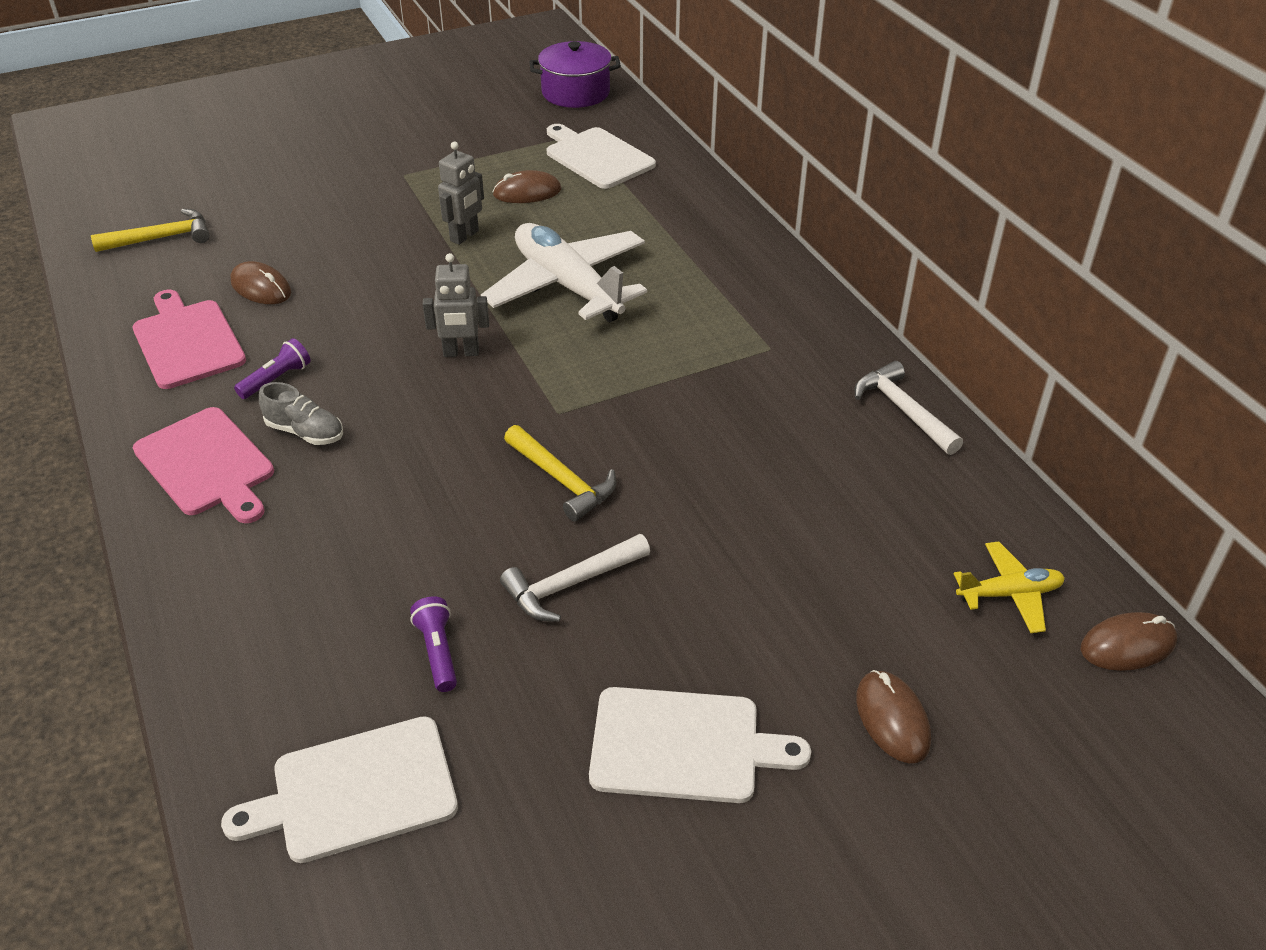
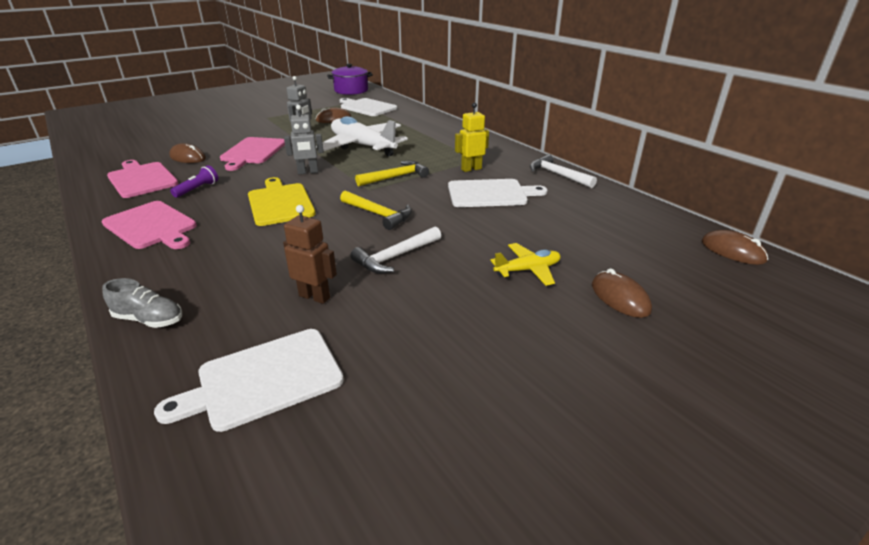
camera: 10 degrees left, 10 degrees down
(161, 238) = (128, 144): yellow hammer -> yellow hammer (395, 177)
(305, 432) = (216, 208): grey shoe -> grey shoe (149, 319)
(371, 283) = (252, 152): none -> pink cutting board
(407, 431) = (280, 203): none -> yellow cutting board
(438, 652) = (315, 296): purple flashlight -> brown robot
(683, 746) = (494, 326): white cutting board -> white cutting board (490, 194)
(749, 375) = (471, 169): none -> yellow robot
(1009, 594) = (654, 237): yellow plane -> yellow plane (527, 270)
(1127, 645) = (732, 251): brown mouse -> brown mouse turned 75 degrees clockwise

